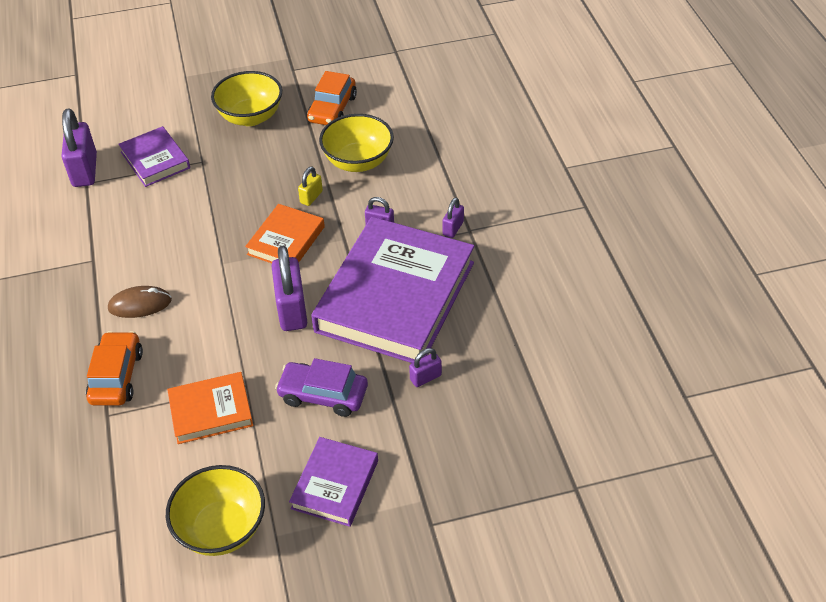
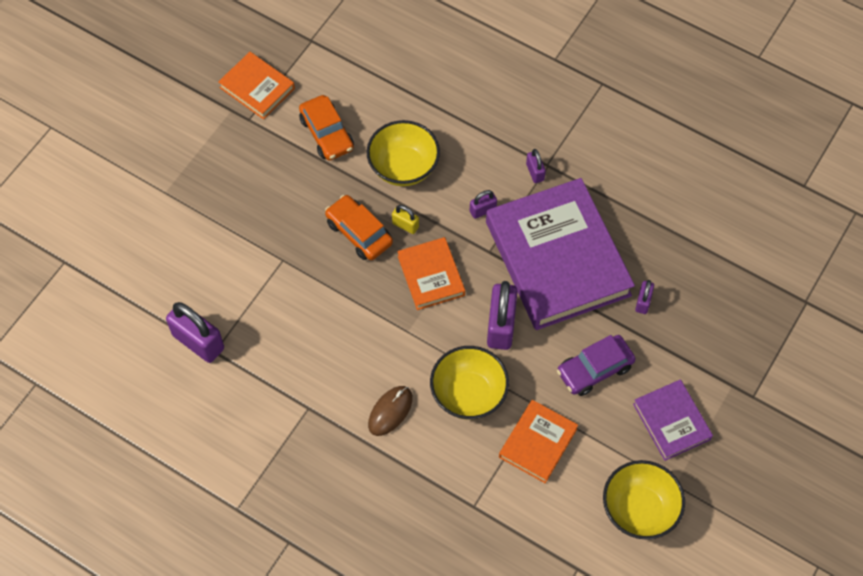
camera: 45 degrees left, 15 degrees up
(116, 376) = (444, 475): orange car -> orange car (359, 233)
(155, 160) = (244, 288): purple book -> none
(250, 117) = (270, 190): yellow bowl -> yellow bowl (468, 394)
(292, 310) = (501, 326): purple padlock -> purple padlock turned 60 degrees clockwise
(311, 197) = (405, 225): yellow padlock -> yellow padlock turned 45 degrees counterclockwise
(322, 56) = (257, 88): none -> orange book

